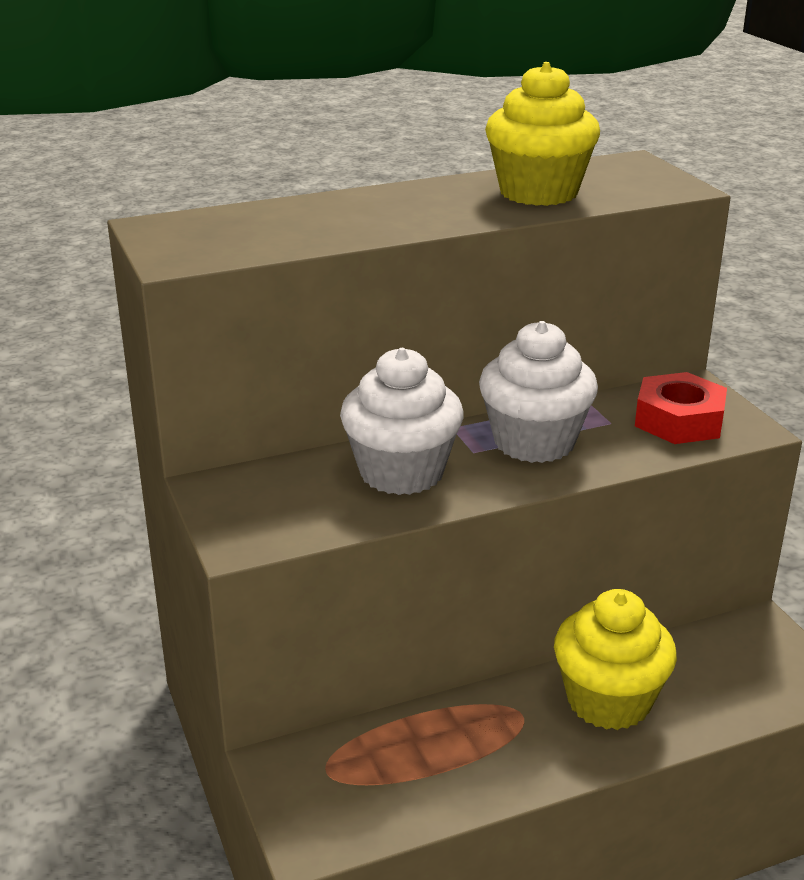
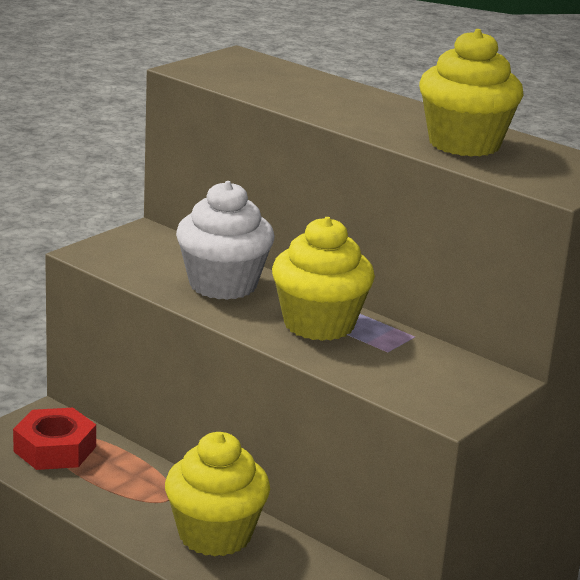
camera: 60 degrees right, 5 degrees down
(534, 442) = (319, 324): white cupcake -> yellow cupcake
(679, 420) = (424, 379): red nut -> red nut (55, 449)

